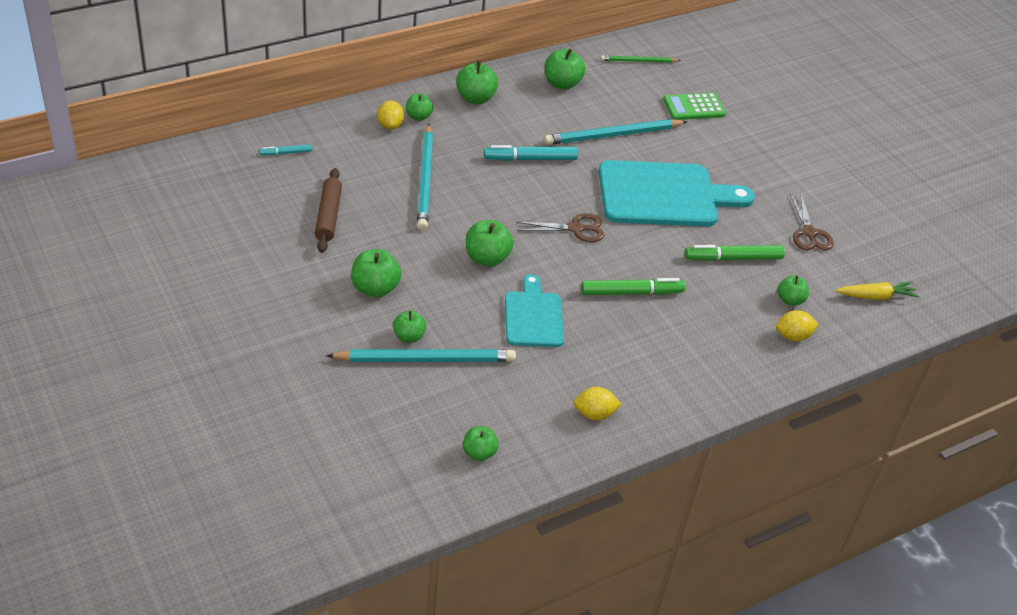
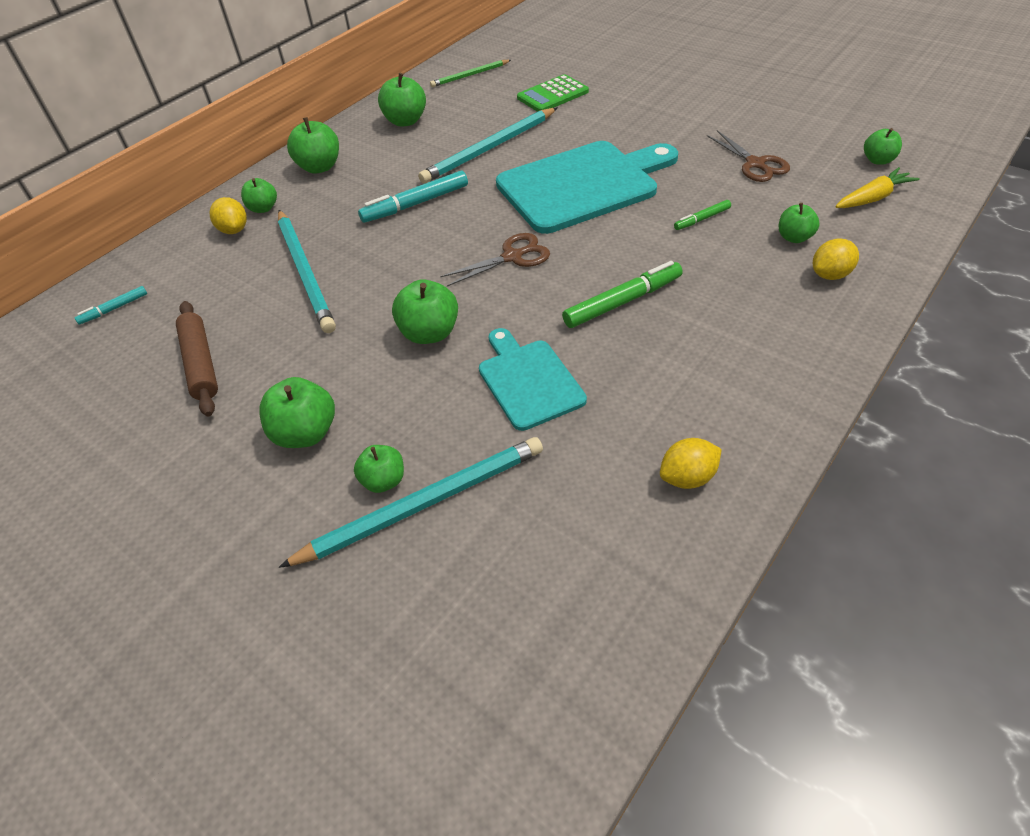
camera: 15 degrees left, 5 degrees up
(479, 453) = (576, 615): green apple -> green apple (878, 160)
(733, 258) = (702, 219): green marker -> green marker, size x0.54

